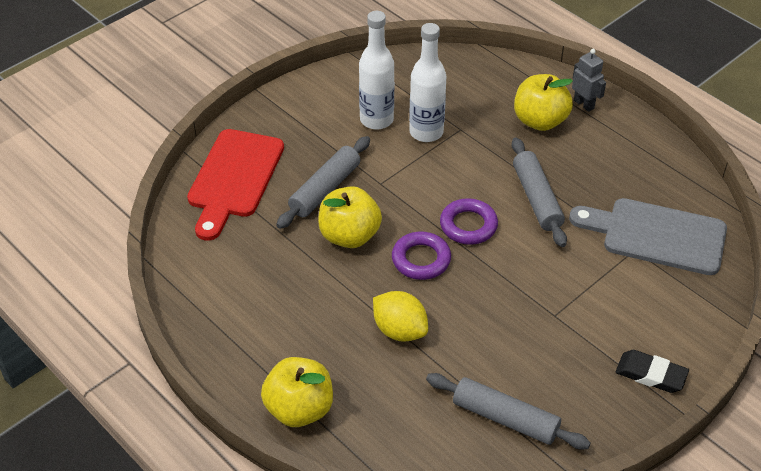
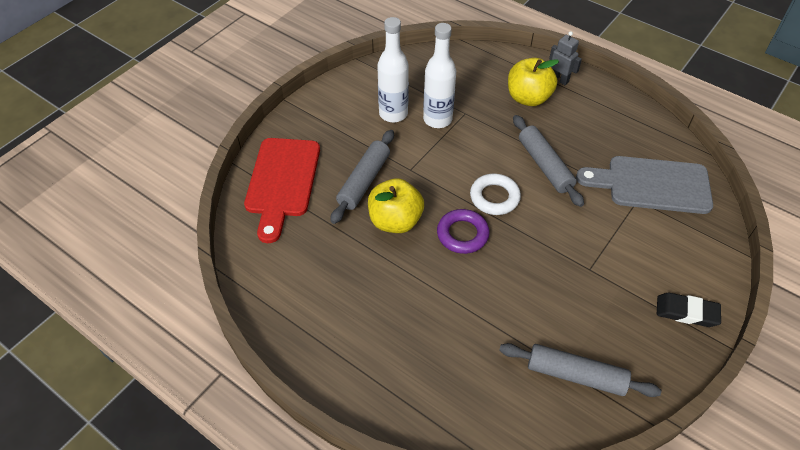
camera: 10 degrees left, 5 degrees up
(299, 409) = (389, 396): yellow apple -> none
(400, 330) = (461, 304): yellow lemon -> none
(468, 225) = (494, 197): purple ring -> white ring

